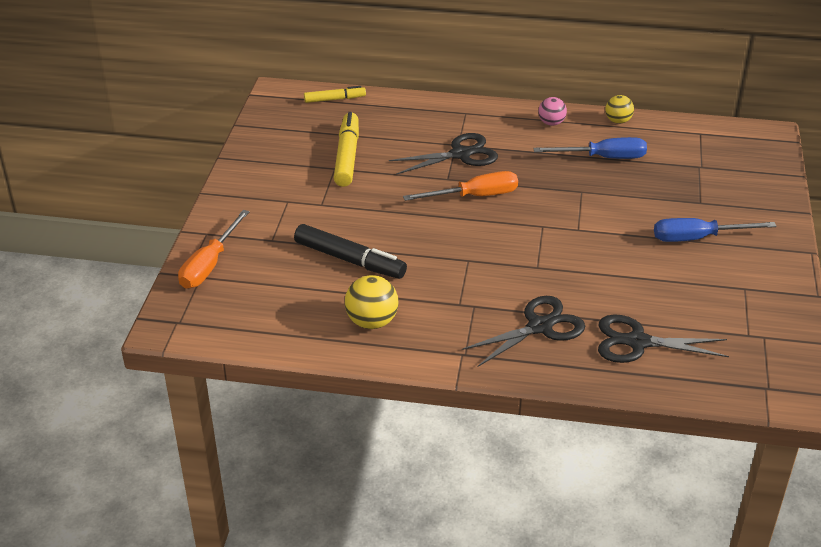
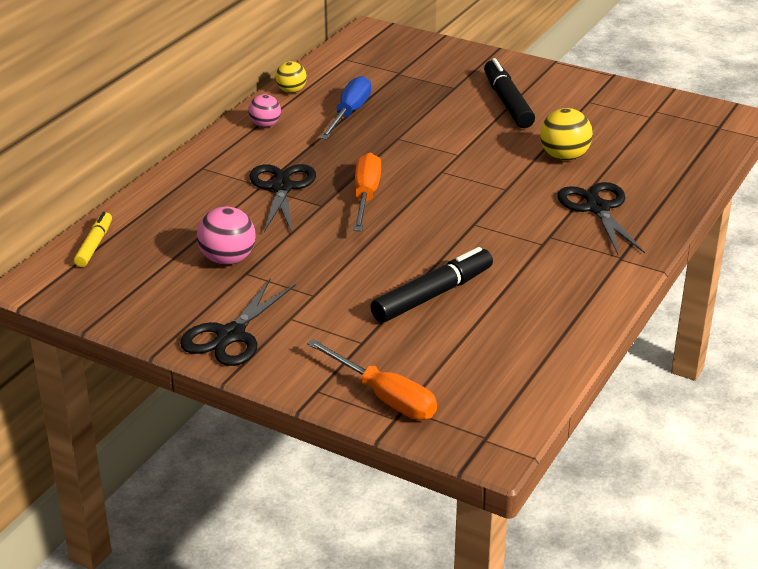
camera: 70 degrees left, 5 degrees down
(347, 156) = (228, 259): yellow marker -> pink ball
(372, 322) = (547, 301): yellow ball -> yellow ball (564, 157)
(637, 342) = (640, 166): black scissors -> black scissors (231, 335)
(698, 238) = (507, 102): blue screwdriver -> black marker

